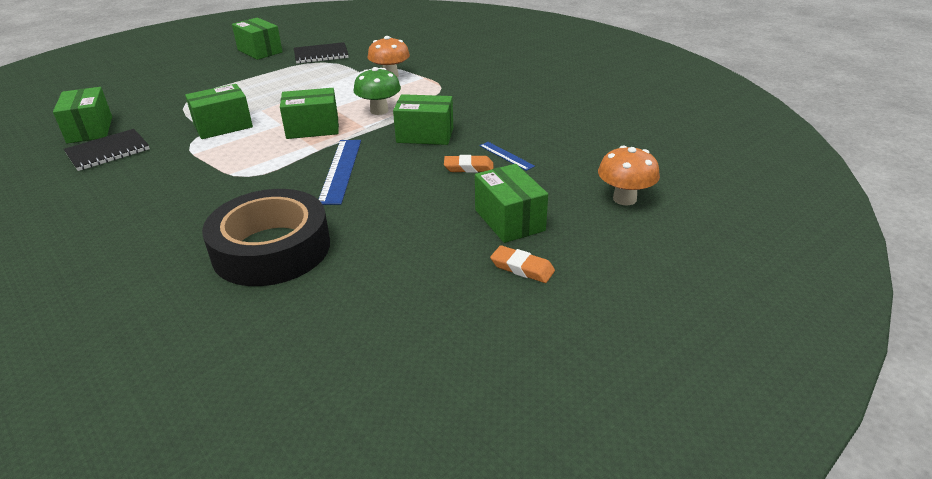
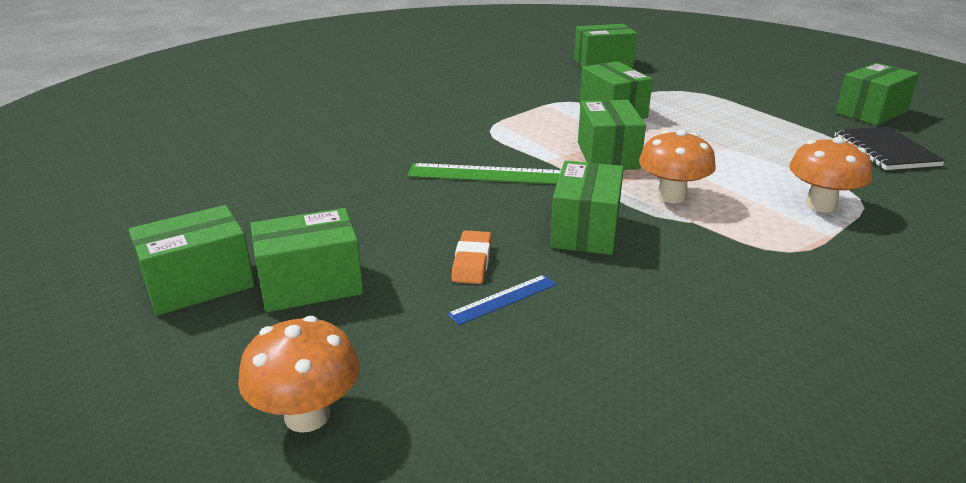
camera: 95 degrees right, 5 degrees down
(108, 151) = (555, 74): black notebook -> none
(271, 249) = (340, 148): black tape -> none
(341, 170) = (489, 174): blue ruler -> green ruler
(379, 111) = (671, 196): green mushroom -> orange mushroom
(522, 268) = (199, 284): orange eraser -> green box

